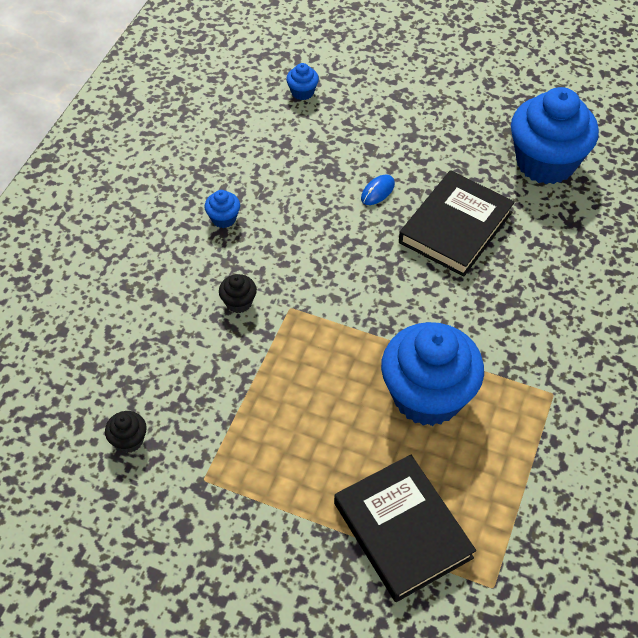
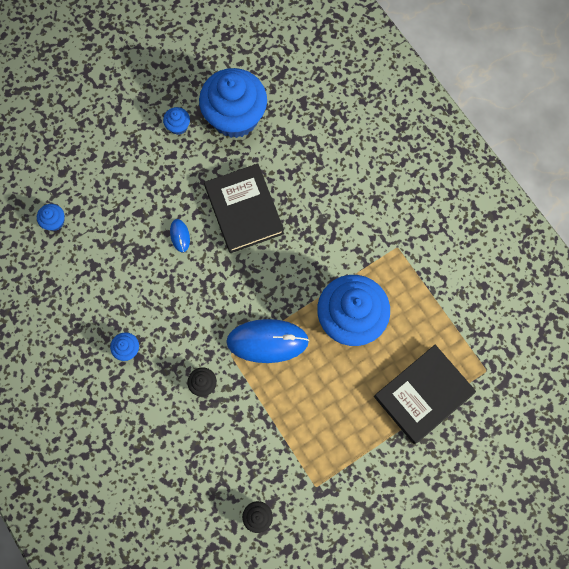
camera: 55 degrees left, 20 degrees up
(332, 332) = (267, 341): none -> blue mouse
(402, 530) = (423, 394): black book -> black book turned 45 degrees counterclockwise
(488, 125) = (178, 126): none -> blue cupcake

